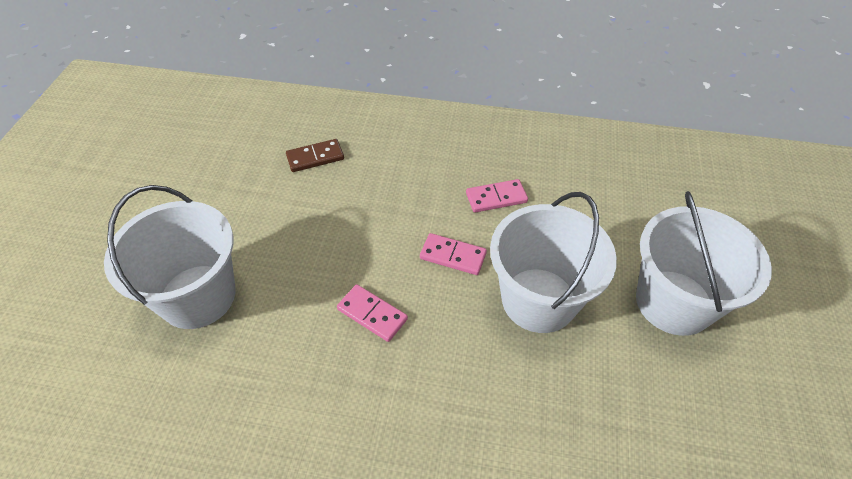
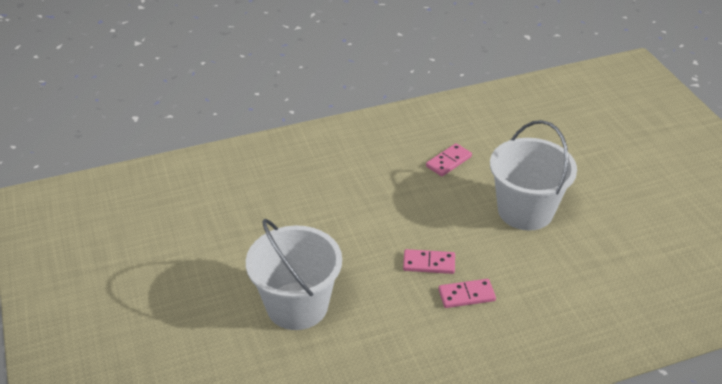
camera: 30 degrees left, 10 degrees down
(315, 157) = (294, 185): brown domino -> none
(453, 256) = (450, 208): pink domino -> pink domino (466, 295)
(674, 302) = (603, 179): white bucket -> none

